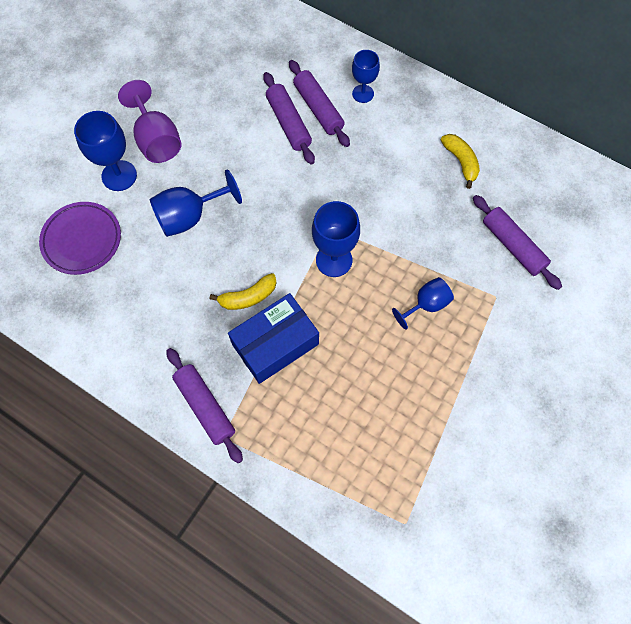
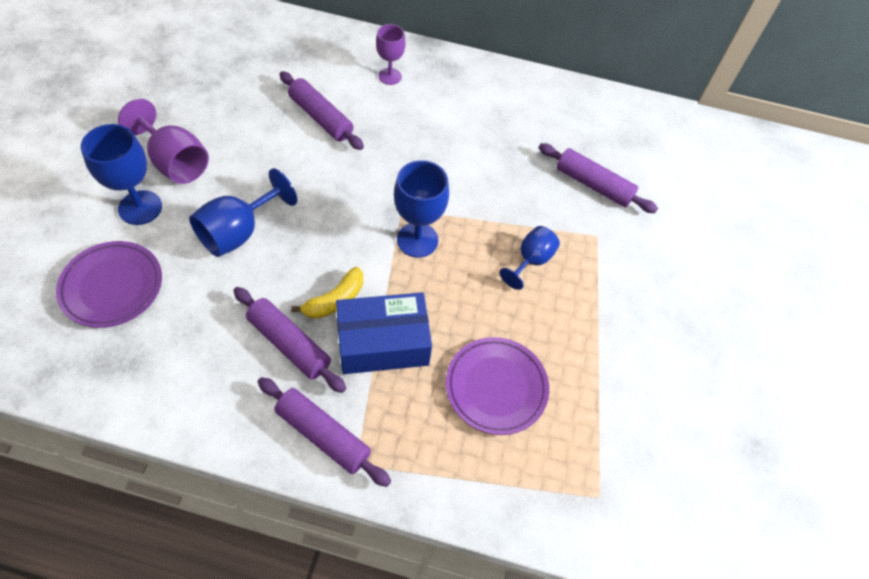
camera: 25 degrees left, 10 degrees down
(275, 344) = (383, 343): blue box -> blue box turned 45 degrees clockwise
(318, 109) = (348, 98): purple rolling pin -> purple rolling pin (289, 344)
(354, 408) = (496, 387): none -> purple plate
(363, 94) = (390, 76): blue goblet -> purple goblet
(461, 162) = (512, 119): yellow banana -> none

